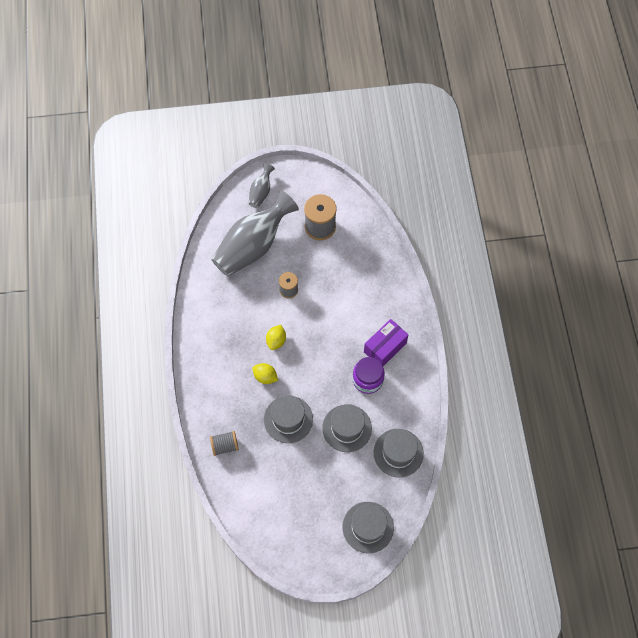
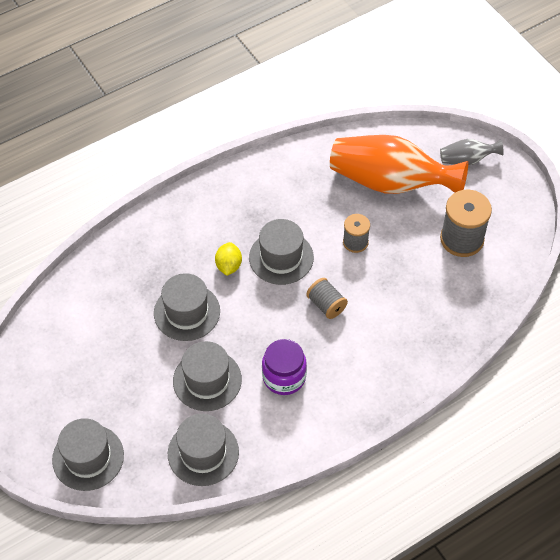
camera: 65 degrees right, 10 degrees down
(225, 445) = (122, 262): grey spool -> grey spool (326, 305)
(253, 246) = (390, 182): grey vase -> orange vase
(276, 341) = (281, 257): yellow lemon -> grey hat
(385, 347) = (339, 379): purple box -> none

